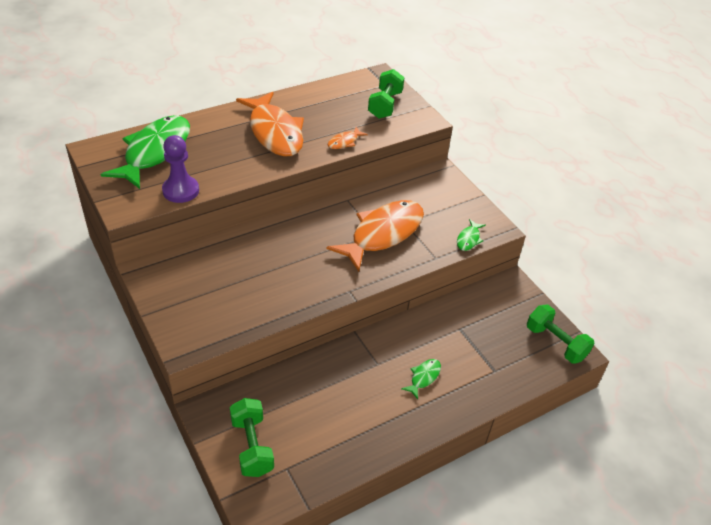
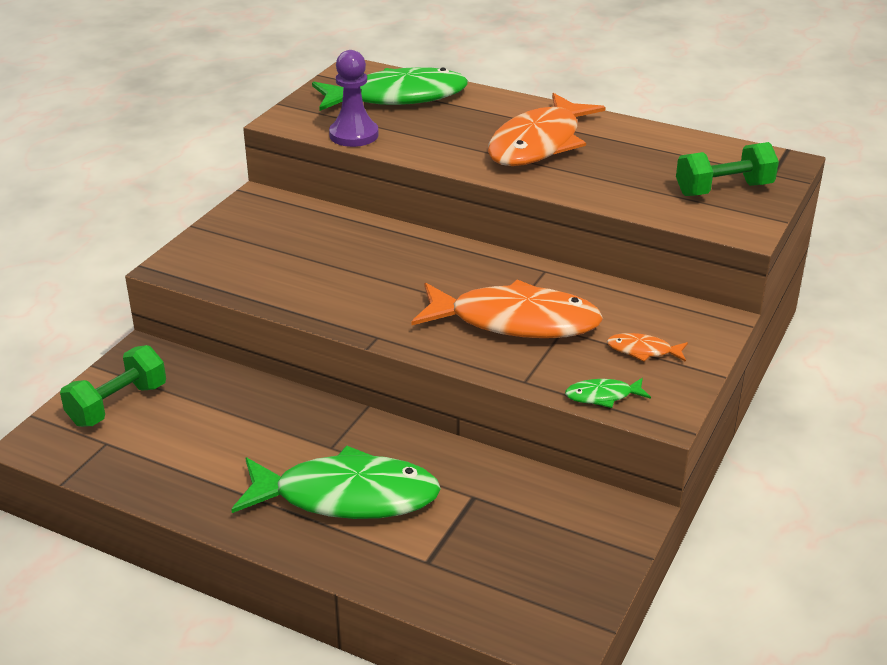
camera: 60 degrees right, 10 degrees down
(344, 142) = (594, 191): orange fish -> orange fish (643, 351)
(423, 377) = (347, 496): green fish -> green fish, size x2.40
(555, 343) = (554, 610): green dumbbell -> none

